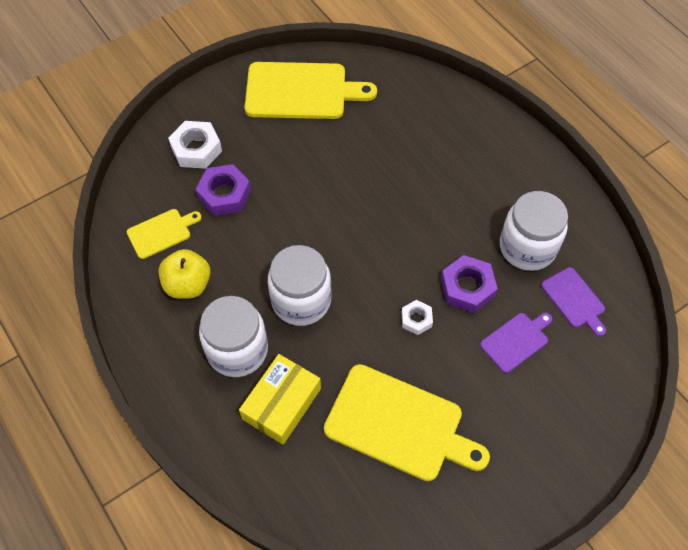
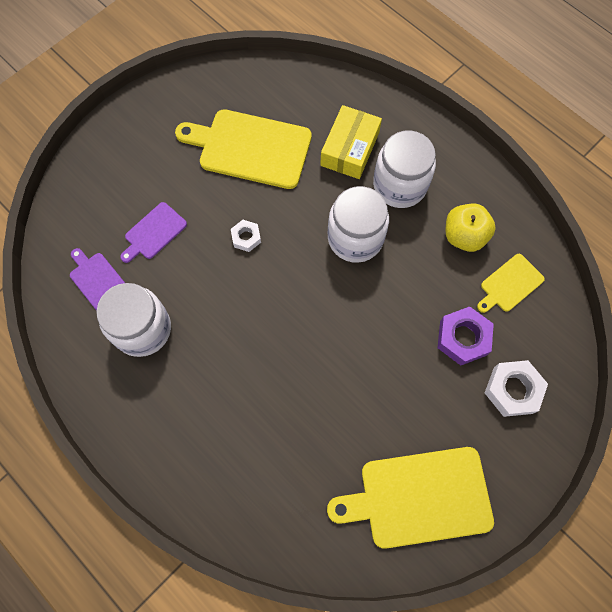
camera: 170 degrees right, 10 degrees up
(467, 288) = (201, 276): purple nut -> none

